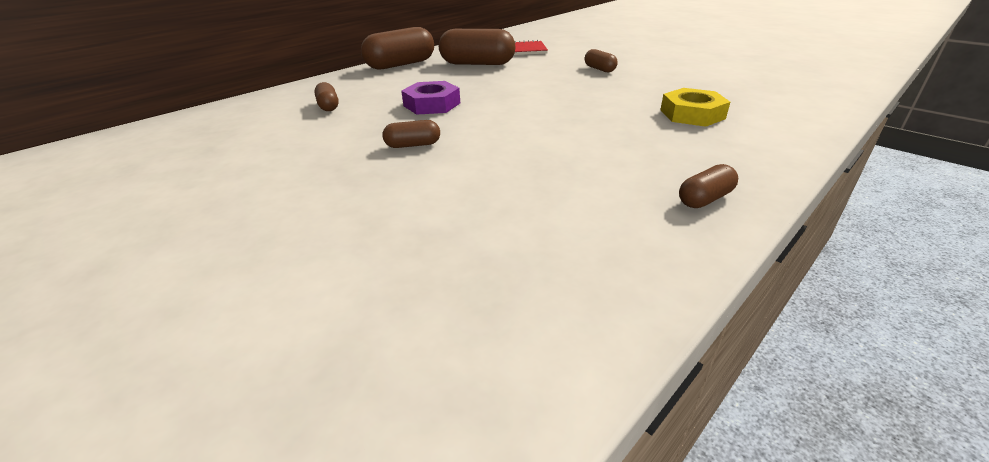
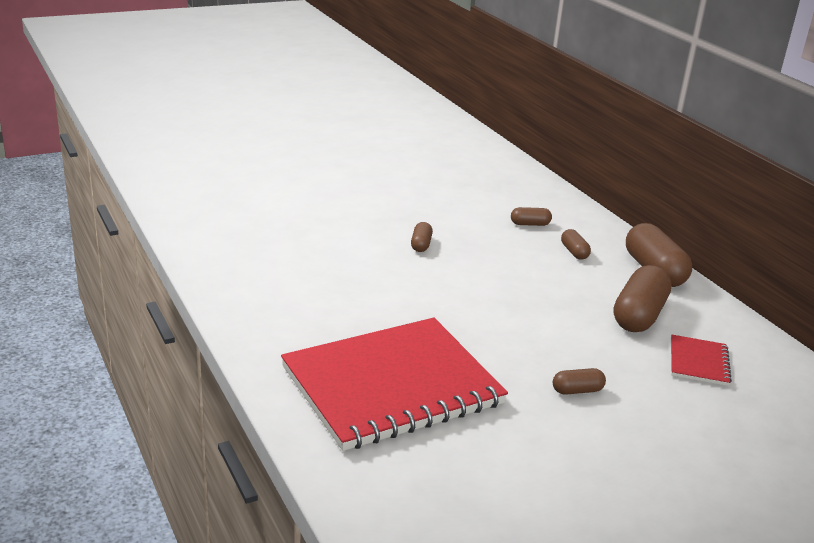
camera: 105 degrees right, 5 degrees down
(432, 104) = (507, 266): purple nut -> none
(692, 114) = (392, 386): yellow nut -> red notebook
(705, 199) = (255, 321): brown capsule -> brown capsule (574, 252)

